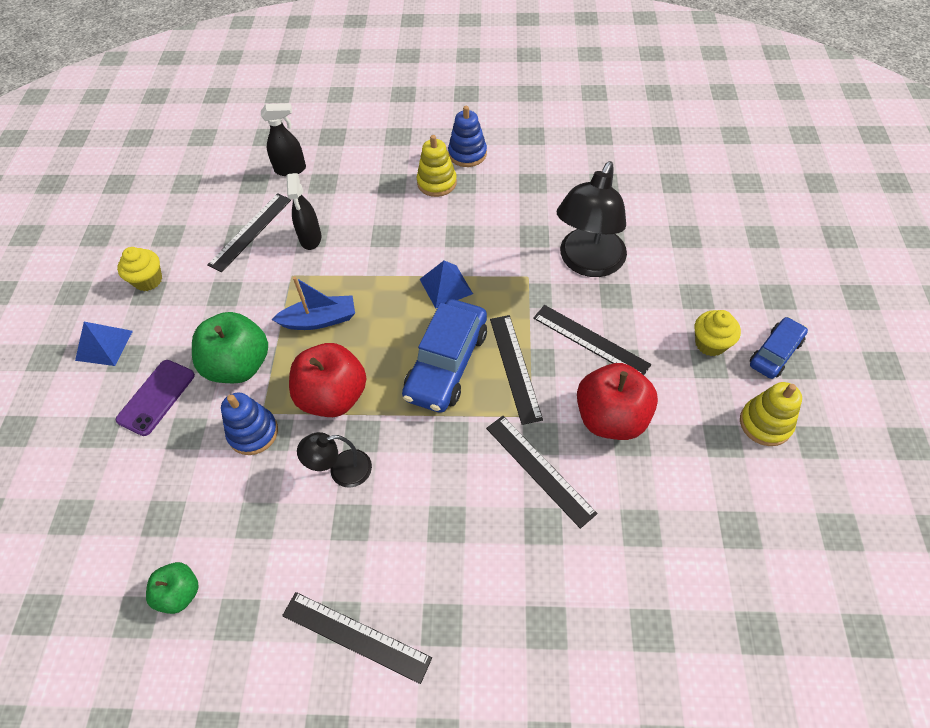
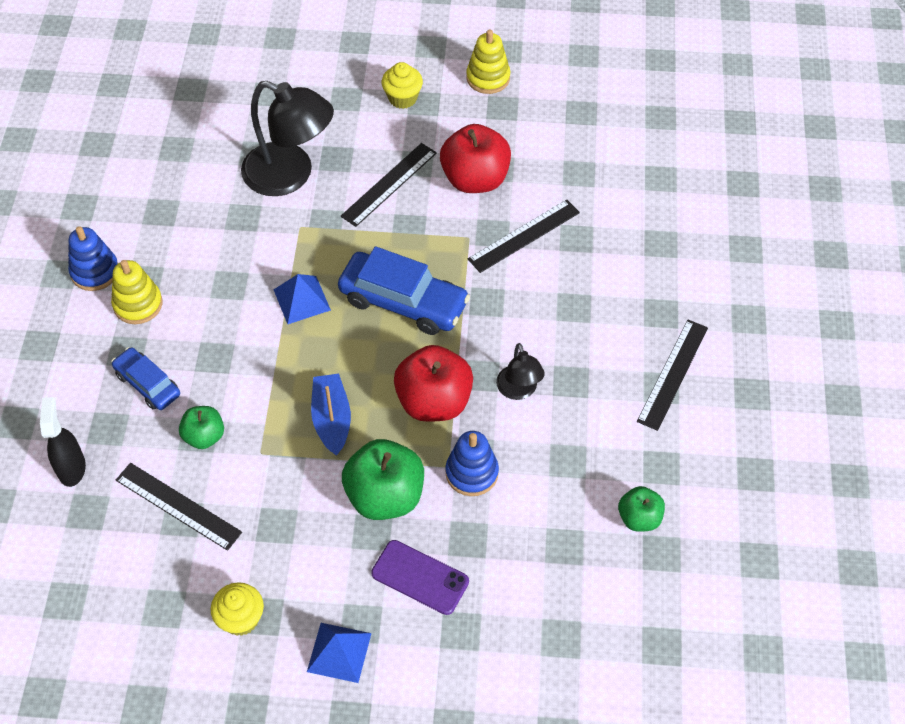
camera: 90 degrees left, 0 degrees up
(310, 239) = (204, 436): black spray bottle -> green apple
(515, 367) = (413, 246): black ruler -> none
(775, 353) = (418, 57): blue car -> blue car (148, 384)

